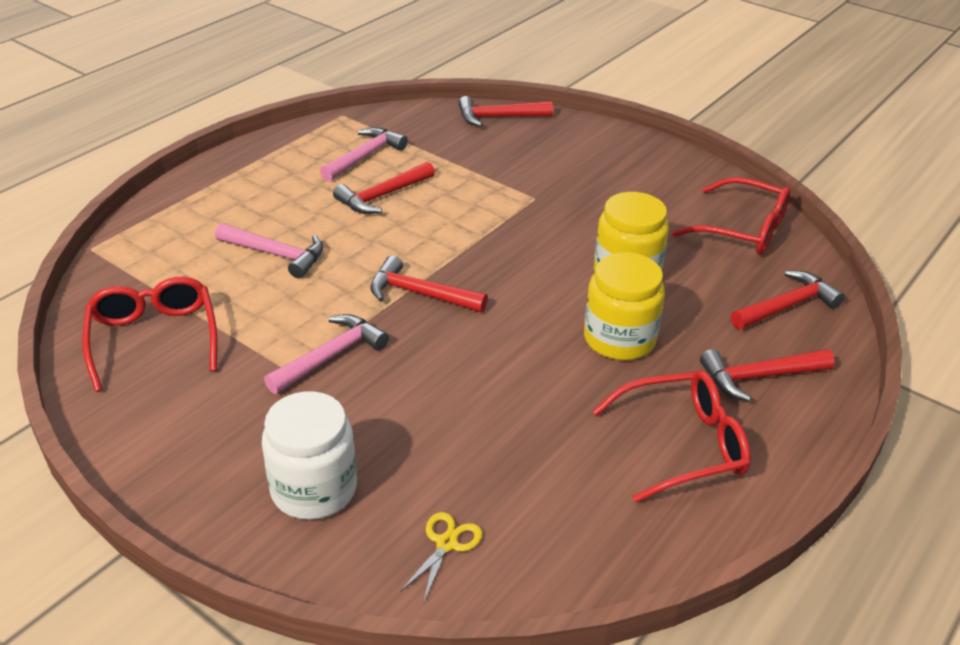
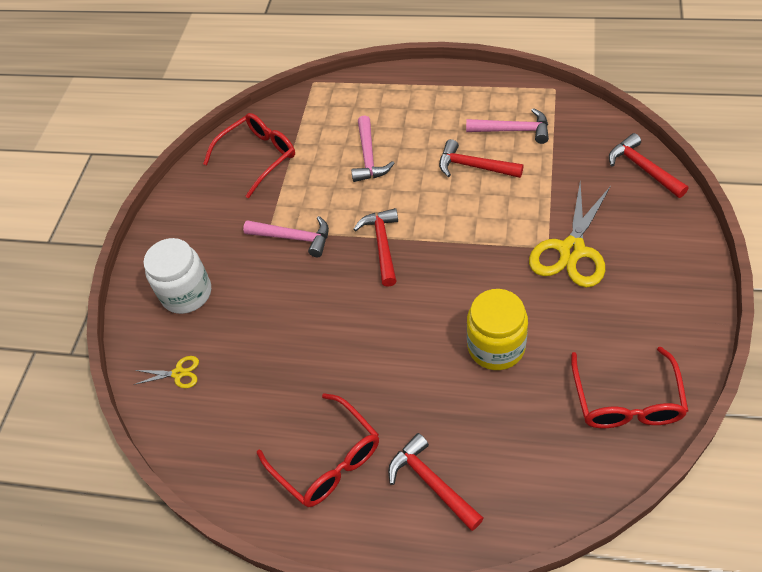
camera: 70 degrees right, 15 degrees up
(553, 188) = (571, 250): none -> yellow scissors
(619, 339) = (414, 376): yellow jar -> none
(786, 306) = (538, 472): red hammer -> none

